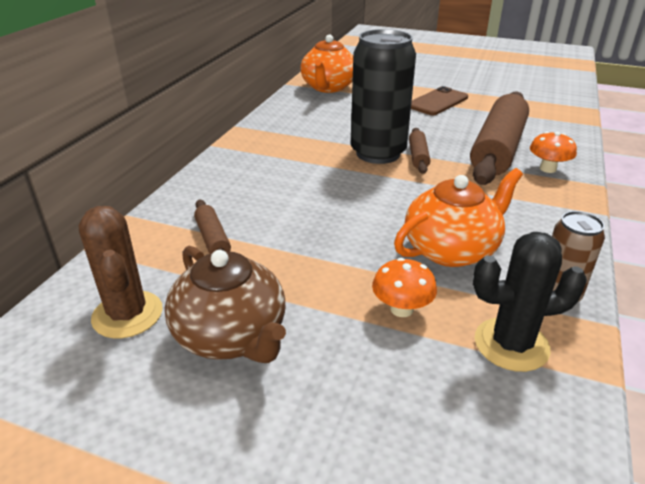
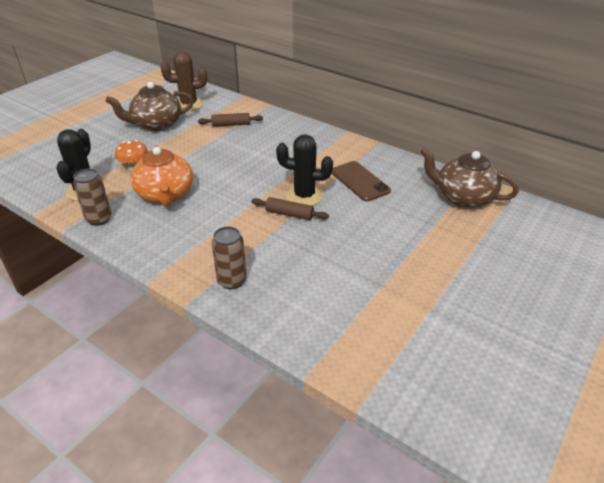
camera: 105 degrees right, 5 degrees up
(328, 87) = (463, 197): orange teapot -> brown teapot
(378, 153) = (304, 196): black can -> black cactus
(437, 102) = (409, 261): brown phone -> brown phone (359, 181)
(498, 149) = (282, 264): brown rolling pin -> none
(547, 169) = (232, 281): orange mushroom -> brown can

